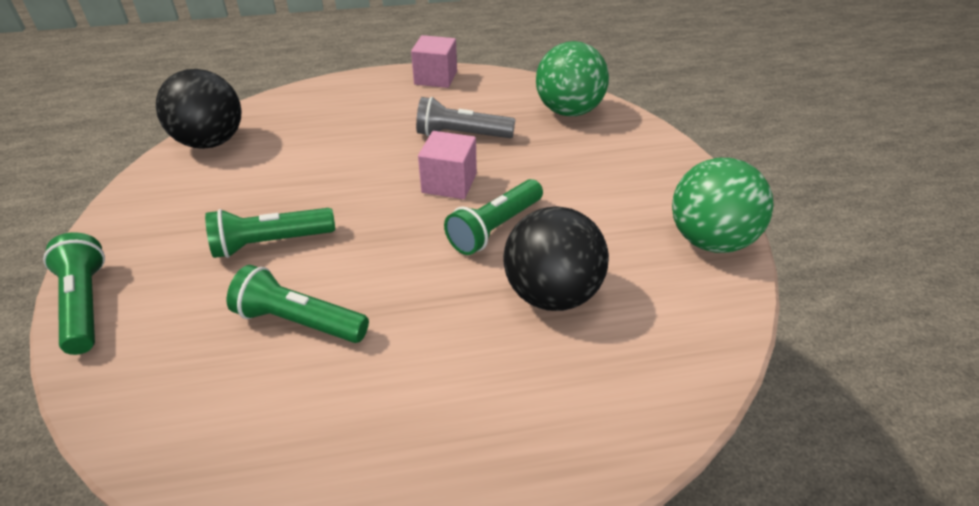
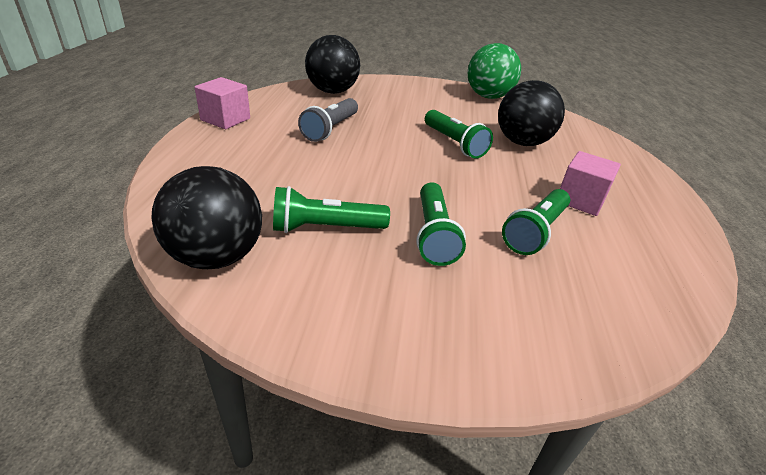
camera: 75 degrees left, 5 degrees down
(85, 304) = (493, 367): green flashlight -> green flashlight (325, 228)
(449, 183) = (393, 146): pink cube -> pink cube (580, 200)
(569, 111) = (332, 91): green ball -> black ball

